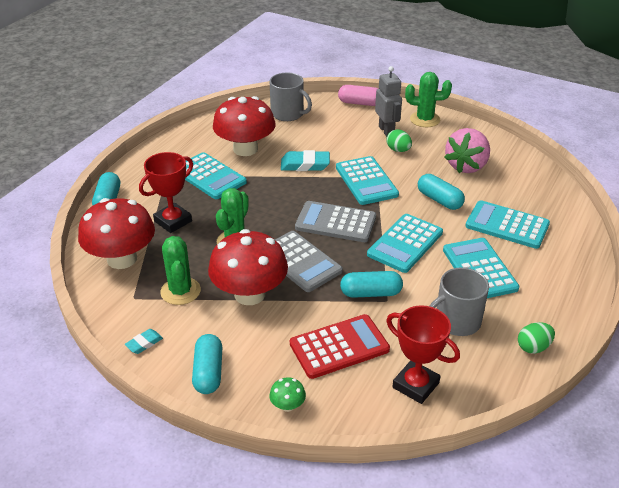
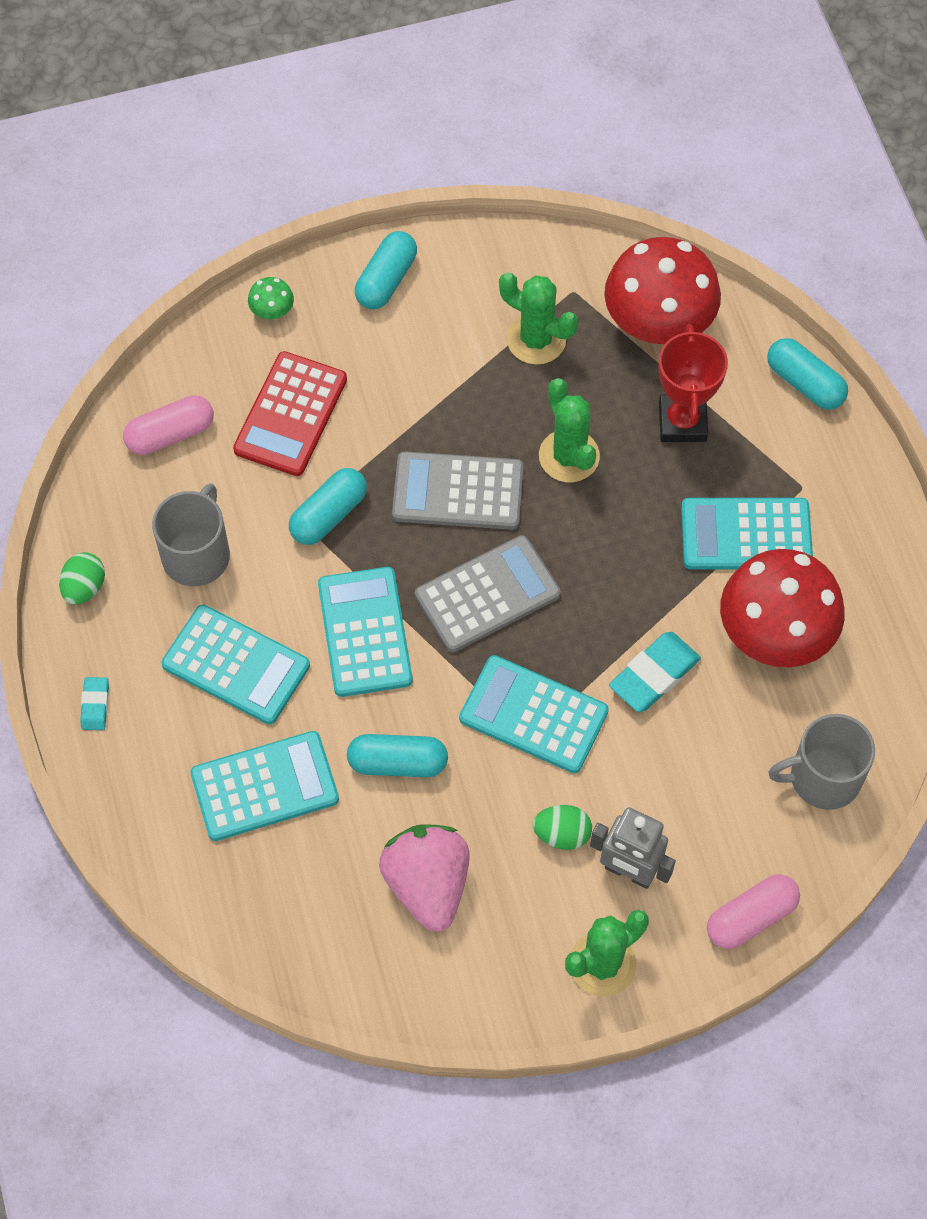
camera: 135 degrees right, 25 degrees up
(144, 343) = (488, 255): turquoise eraser -> turquoise eraser (95, 705)
(208, 372) = (386, 280): turquoise capsule -> turquoise capsule turned 75 degrees clockwise
(249, 294) = (459, 399): red mushroom -> none
(415, 385) = (170, 434): red trophy -> pink capsule

